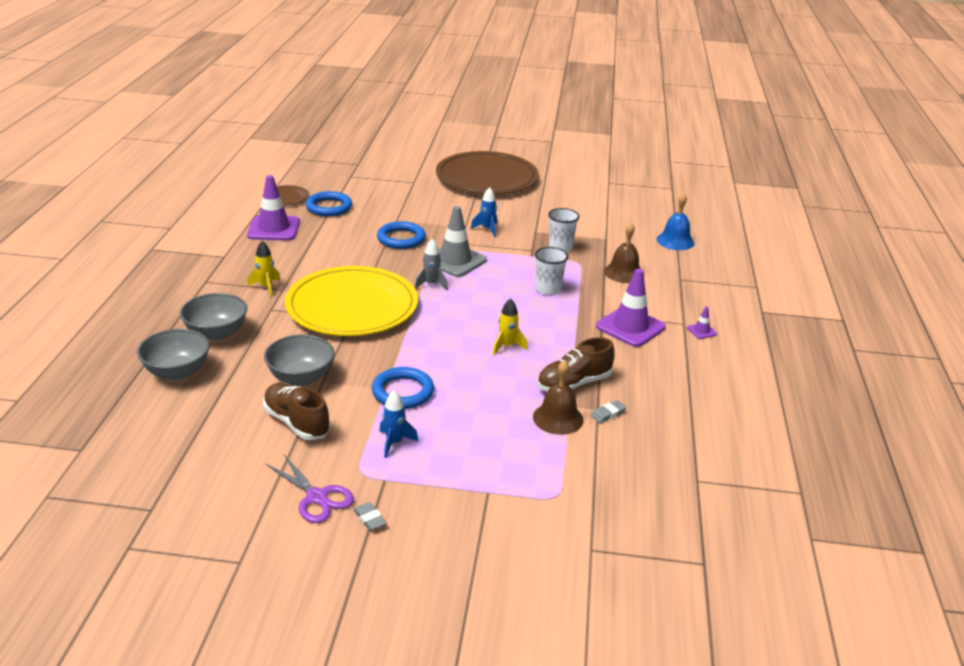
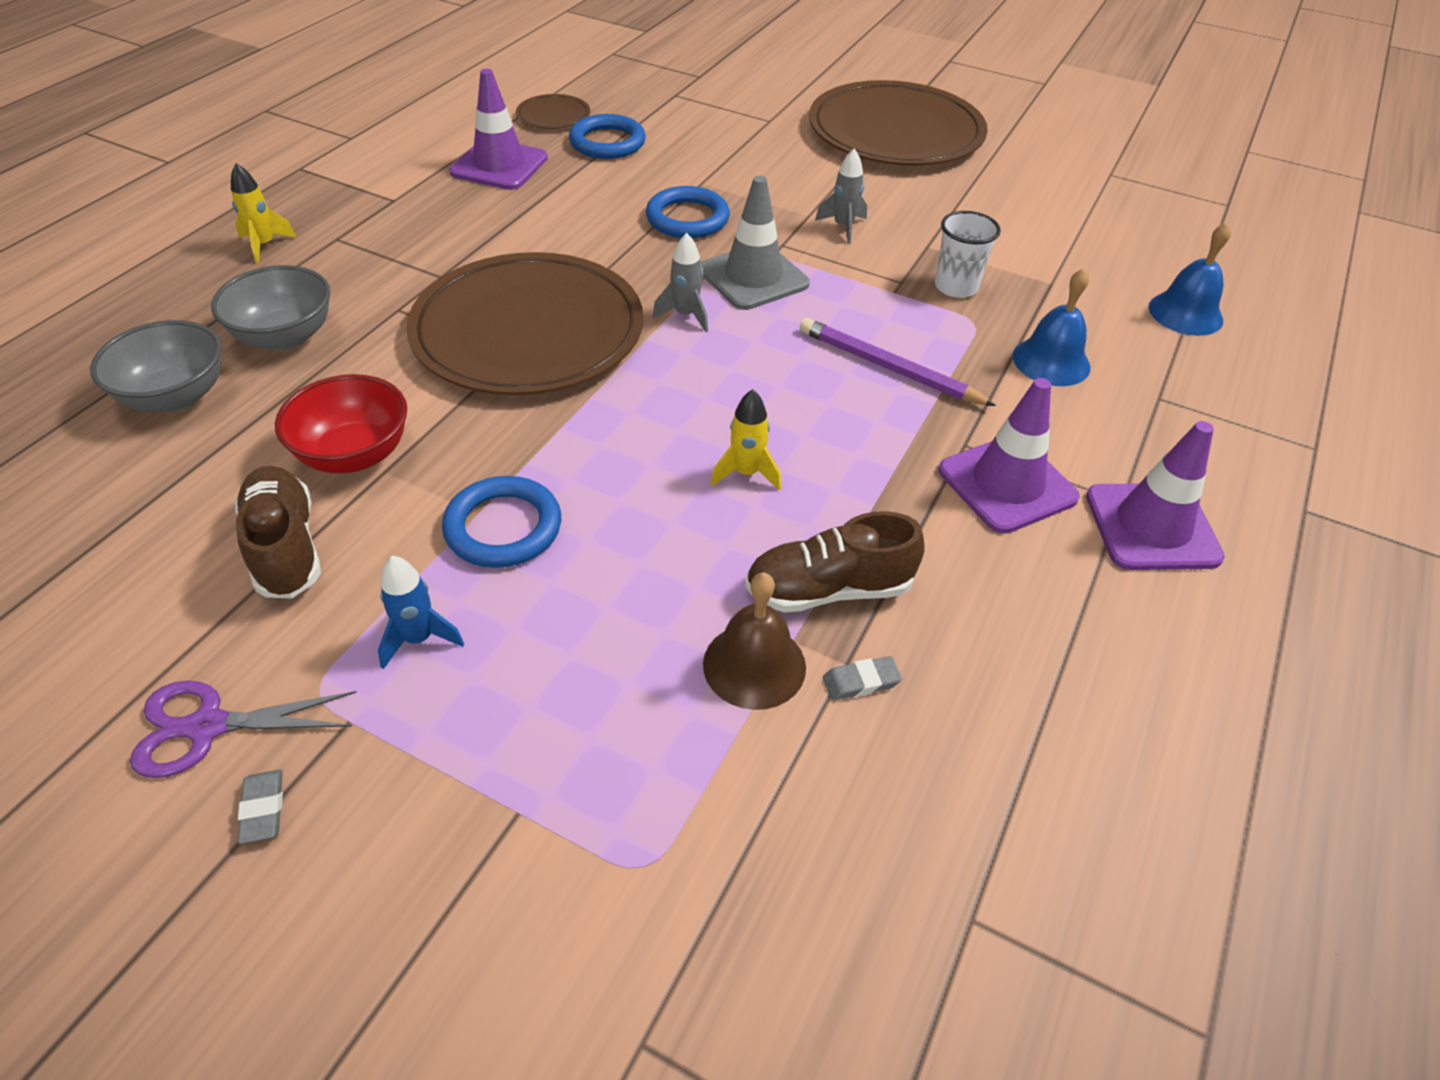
camera: 20 degrees right, 15 degrees up
(266, 287) = (417, 267): yellow rocket -> yellow rocket (264, 245)
(301, 378) = (354, 455): grey bowl -> red bowl
(317, 497) = (207, 727): purple scissors -> purple scissors turned 105 degrees clockwise
(352, 306) = (528, 331): yellow plate -> brown plate
(487, 229) = (843, 227): blue rocket -> grey rocket
(548, 289) = (888, 368): white cup -> purple pencil
(623, 273) = (1051, 361): brown bell -> blue bell
(701, 331) = (1152, 527): purple traffic cone -> purple traffic cone, size x2.30

